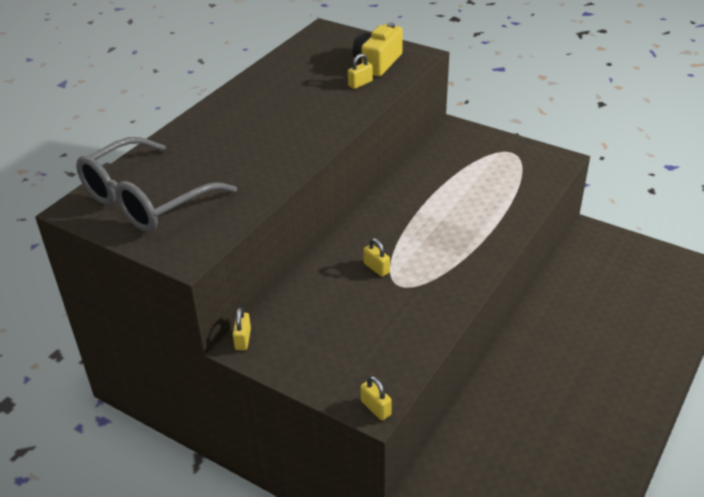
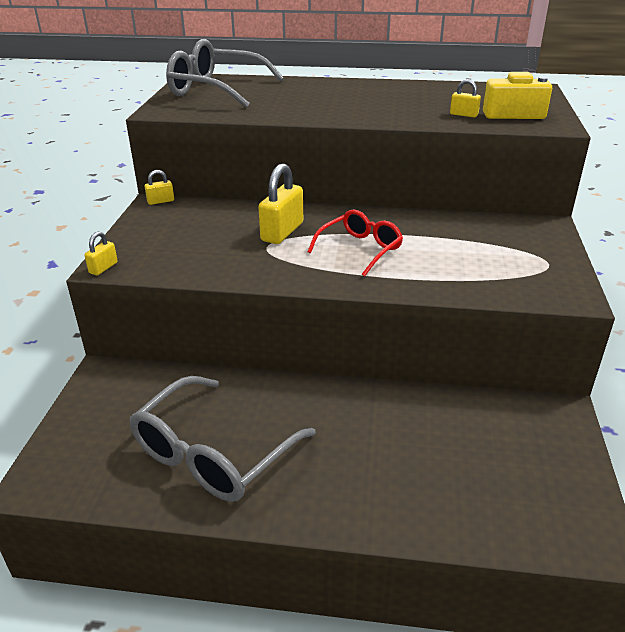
camera: 65 degrees right, 5 degrees down
(376, 268) = (282, 232): yellow padlock -> yellow padlock, size x1.94
(438, 232) = (360, 249): none -> red glasses
(572, 429) = (213, 453): none -> grey glasses

